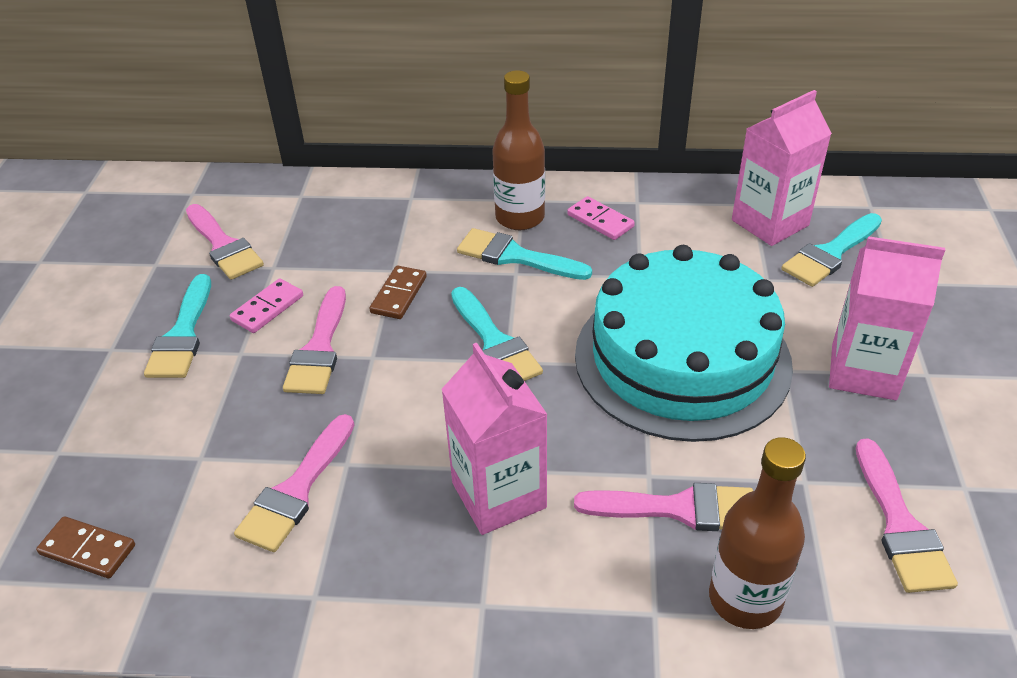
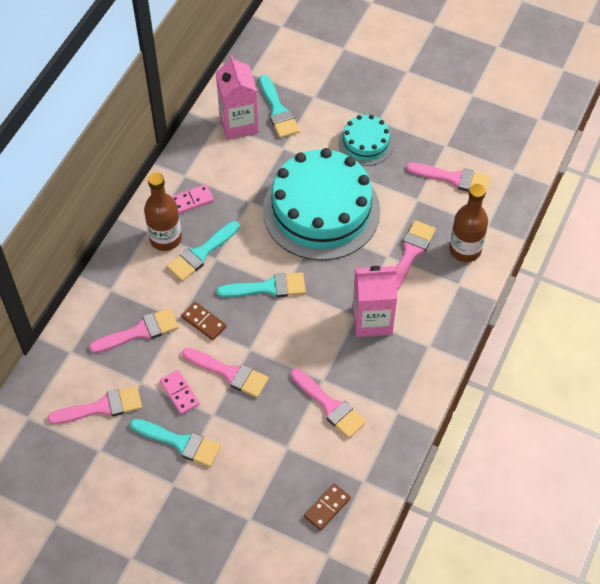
camera: 70 degrees left, 15 degrees up
(355, 241) = (139, 332): none -> pink brush
(863, 372) = (365, 143): pink carton -> turquoise cake

